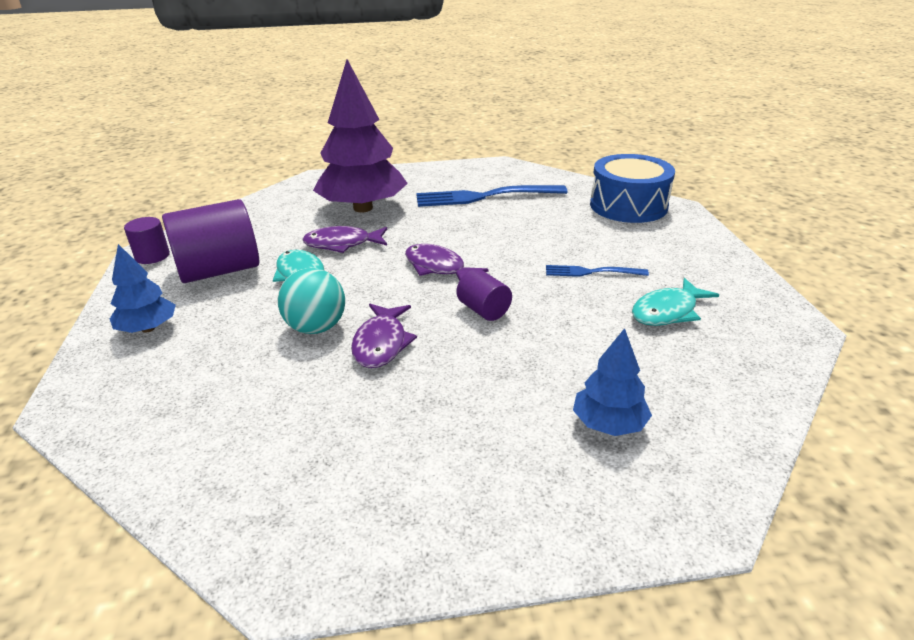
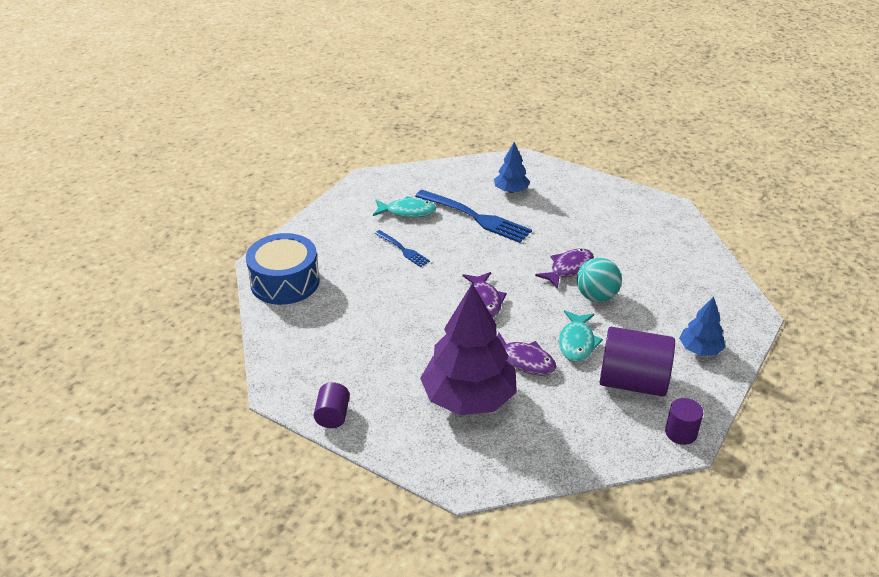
camera: 140 degrees left, 5 degrees up
(483, 310) = (494, 259): purple cylinder -> purple cylinder (333, 415)
(484, 197) = (360, 353): blue fork -> blue fork (476, 217)

